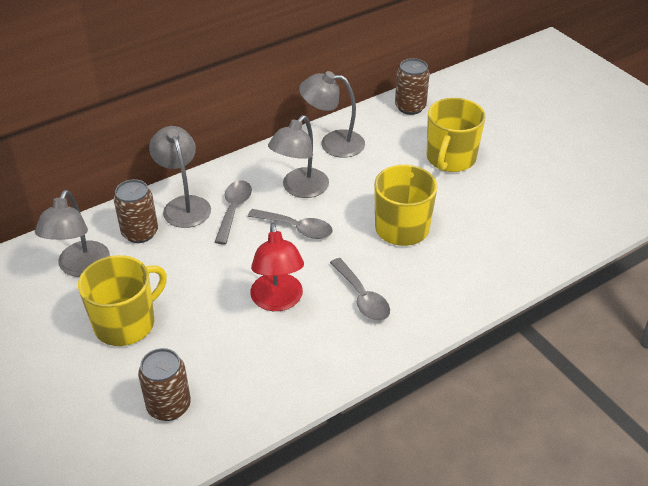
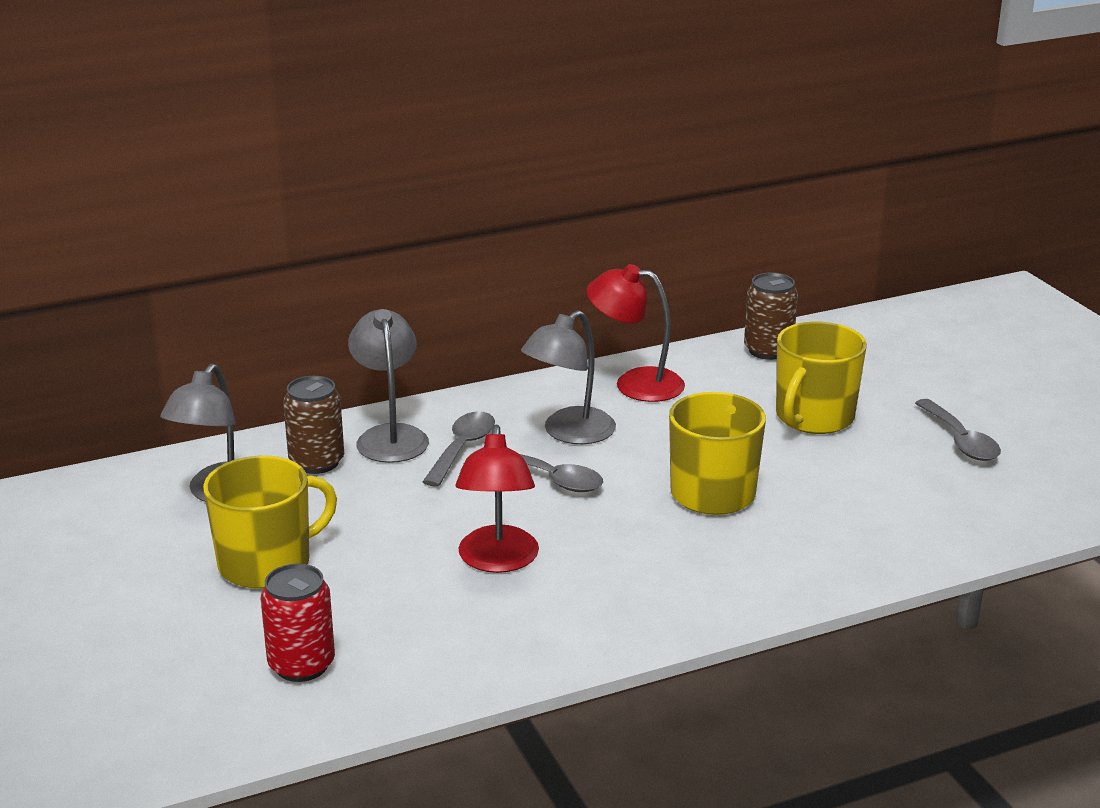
camera: 10 degrees right, 15 degrees down
(169, 406) = (301, 665): brown can -> red can
(333, 143) = (635, 383): grey lamp -> red lamp
(362, 297) = (627, 569): grey spoon -> grey spoon (960, 440)

